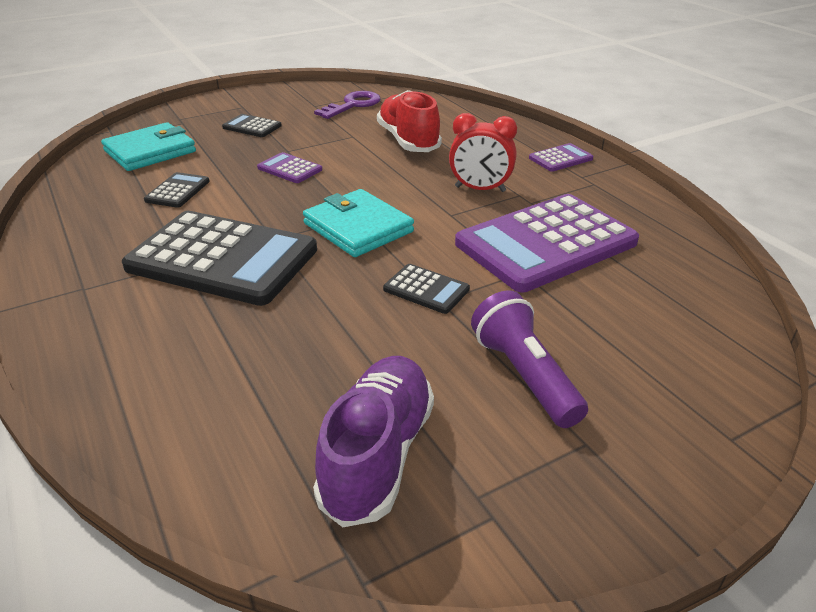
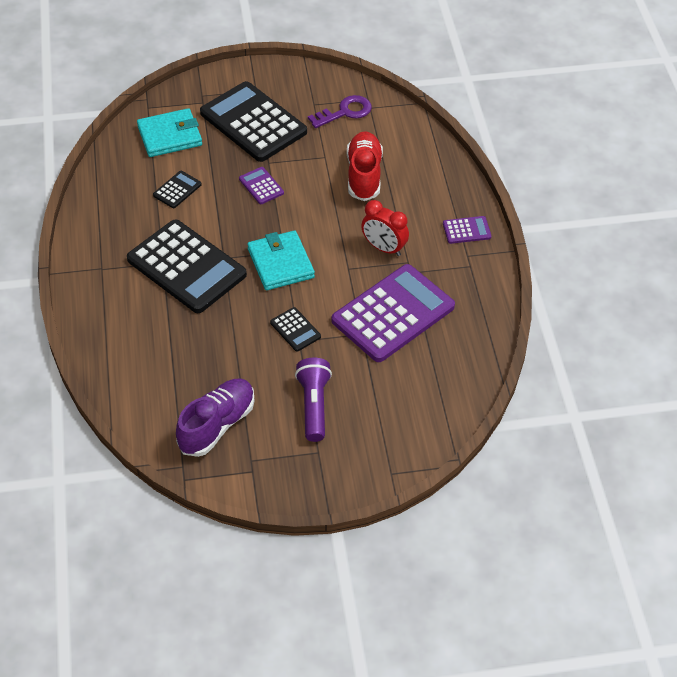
camera: 20 degrees right, 15 degrees up
(252, 127) = (253, 122): black calculator -> black calculator, size x2.33
(545, 243) = (393, 314): purple calculator -> purple calculator turned 150 degrees clockwise

